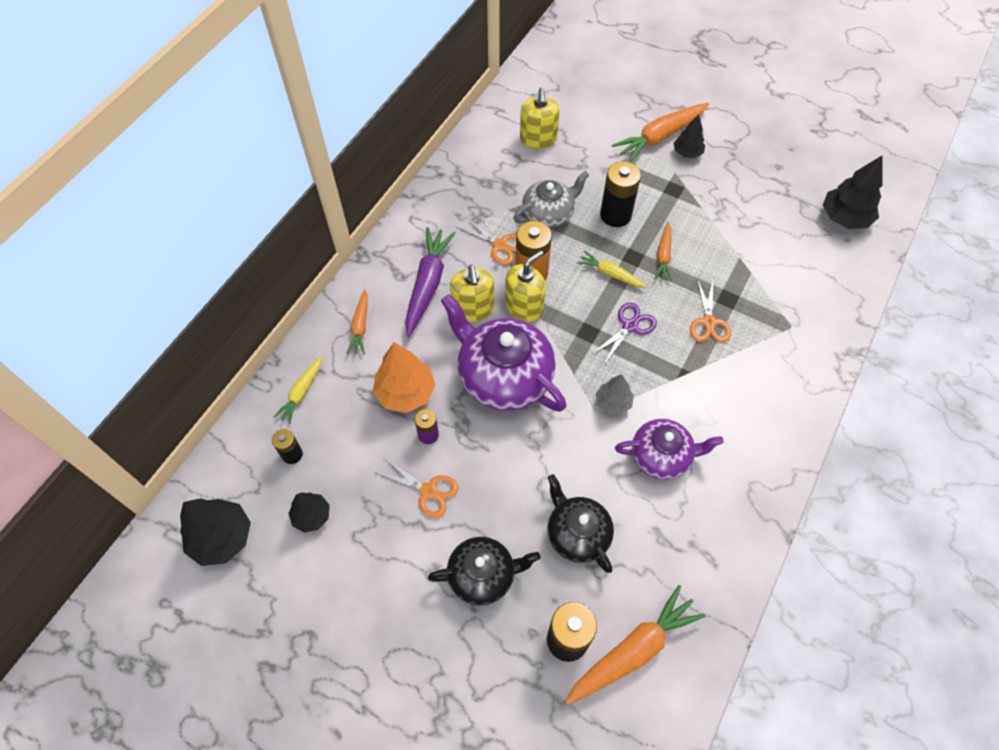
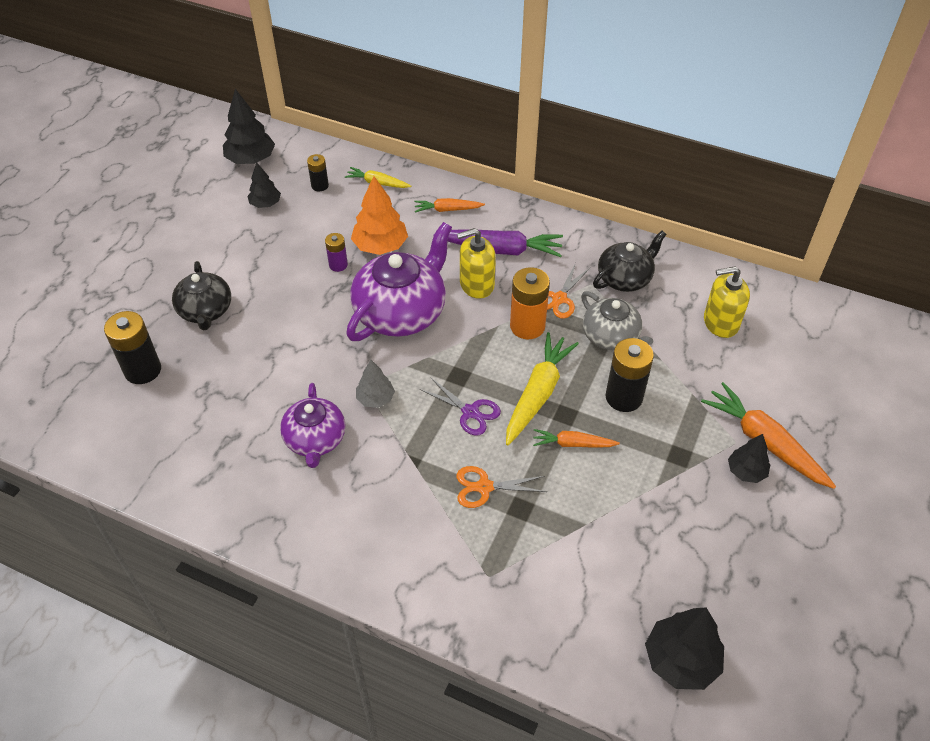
camera: 85 degrees right, 10 degrees down
(428, 491) = (284, 270): orange scissors -> none
(524, 306) = (484, 323): yellow soap dispenser -> none
(577, 533) = (238, 374): black teapot -> black teapot (625, 278)
(610, 274) = (538, 393): yellow carrot -> yellow carrot, size x1.77
(633, 650) = (126, 417): orange carrot -> none

